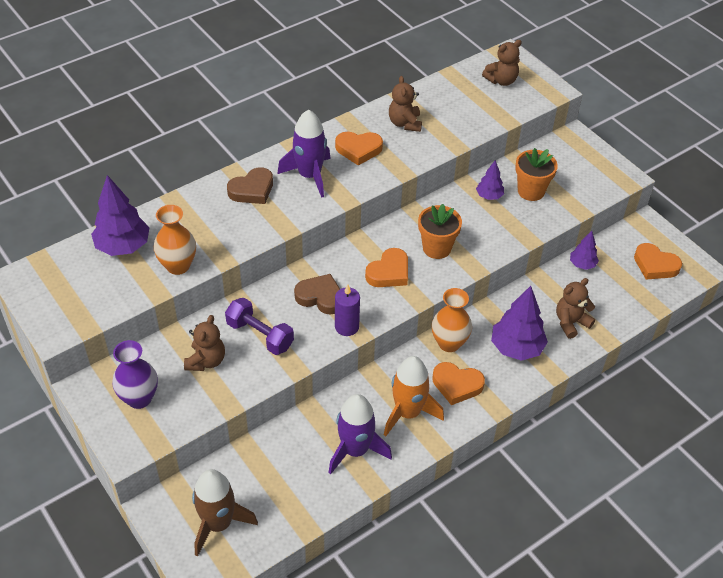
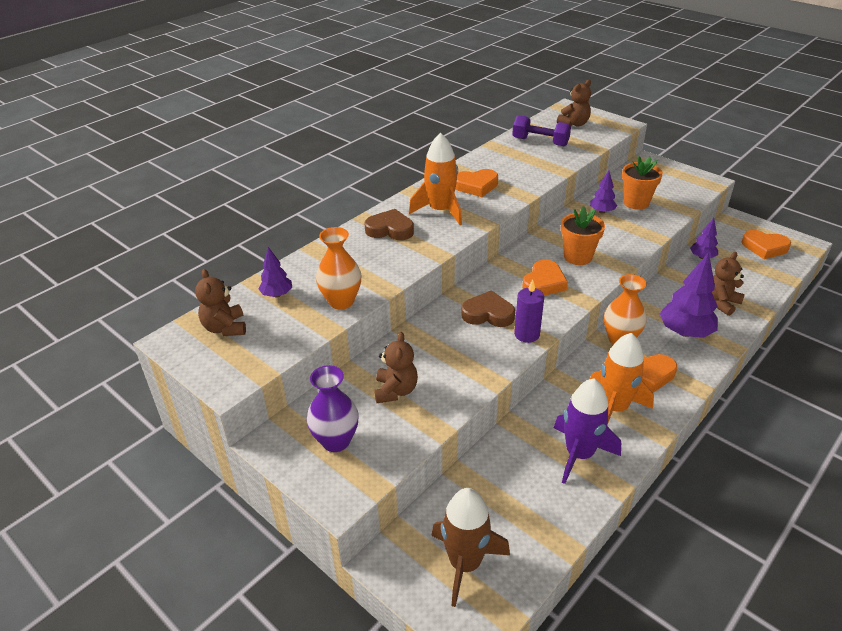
camera: 10 degrees left, 10 degrees down
(123, 246) = (277, 294): purple tree -> purple tree, size x0.55
(252, 190) = (390, 229): brown heart -> brown heart turned 120 degrees counterclockwise
(260, 335) = (442, 357): purple dumbbell -> purple dumbbell (540, 142)
(309, 176) = (440, 211): purple rocket -> orange rocket
(405, 123) = (508, 162): brown teddy bear -> brown teddy bear (225, 328)

